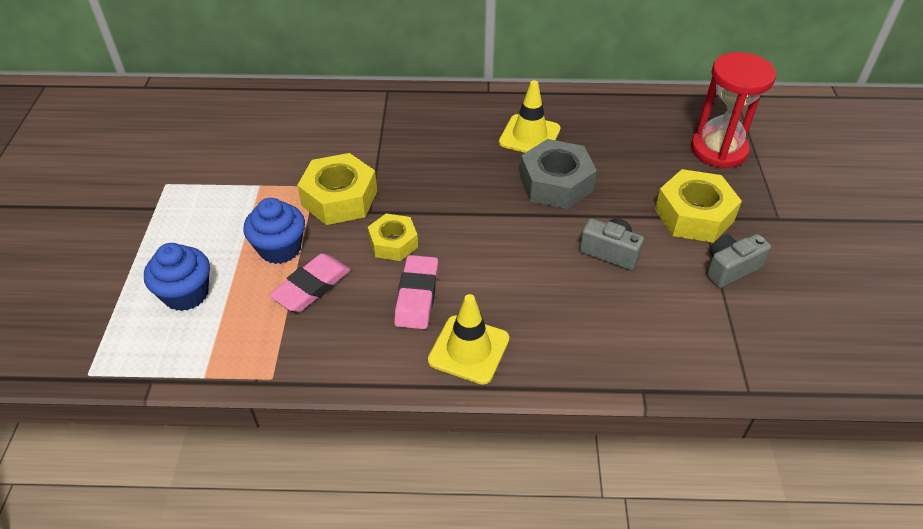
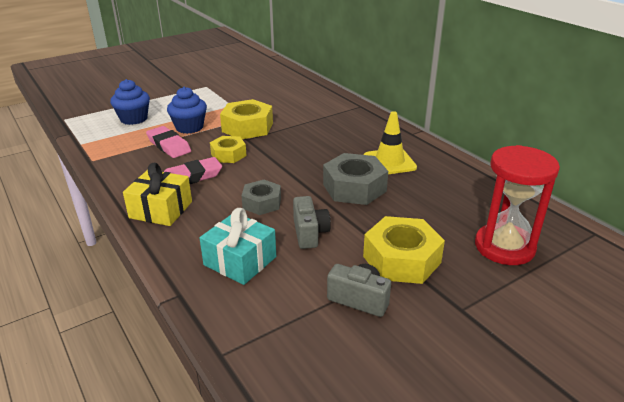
camera: 55 degrees right, 15 degrees down
(312, 287) = (168, 145): pink eraser -> pink eraser turned 45 degrees clockwise
(469, 349) = (161, 210): yellow traffic cone -> yellow gift
(526, 261) = (262, 203): none -> grey nut
(619, 322) = (240, 261): none -> turquoise gift

